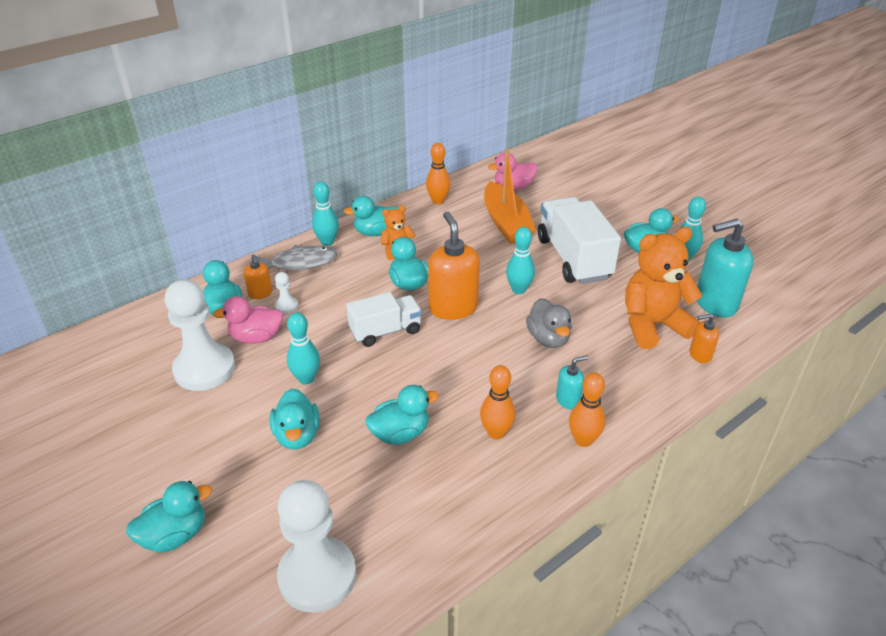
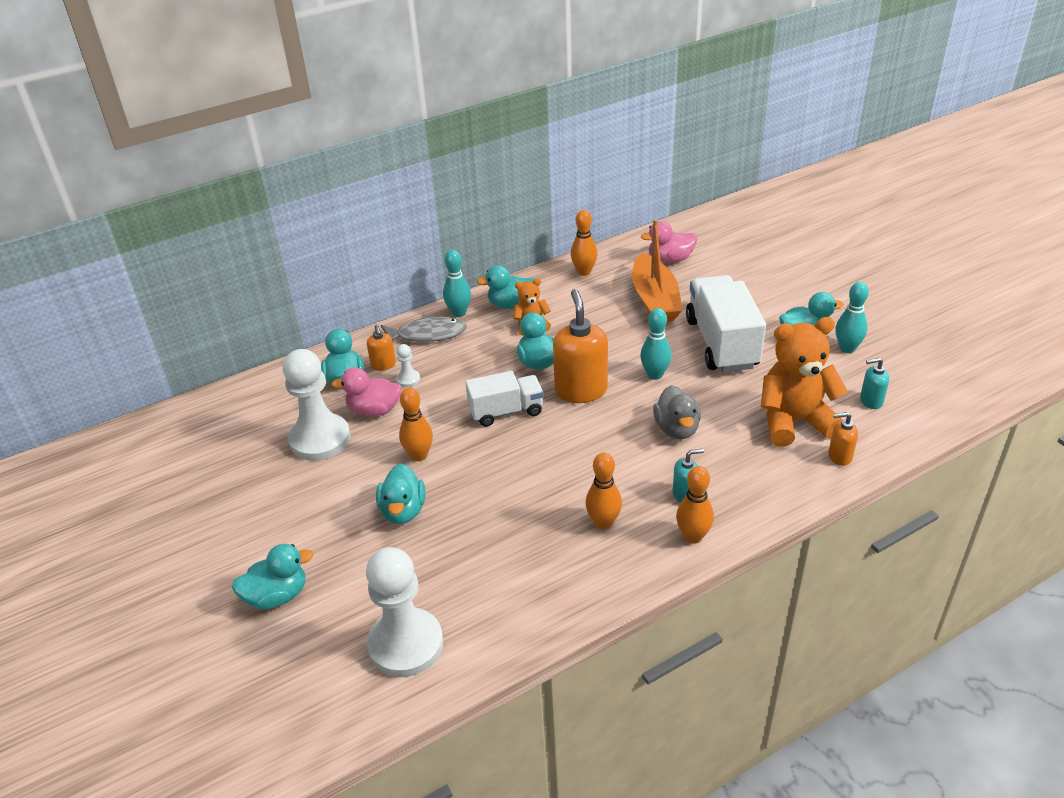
camera: 10 degrees right, 0 degrees up
(306, 379) = (419, 455): turquoise bowling pin -> orange bowling pin
(400, 433) = (505, 516): turquoise duck -> none
(715, 303) = (871, 401): turquoise soap dispenser -> turquoise soap dispenser, size x0.50

